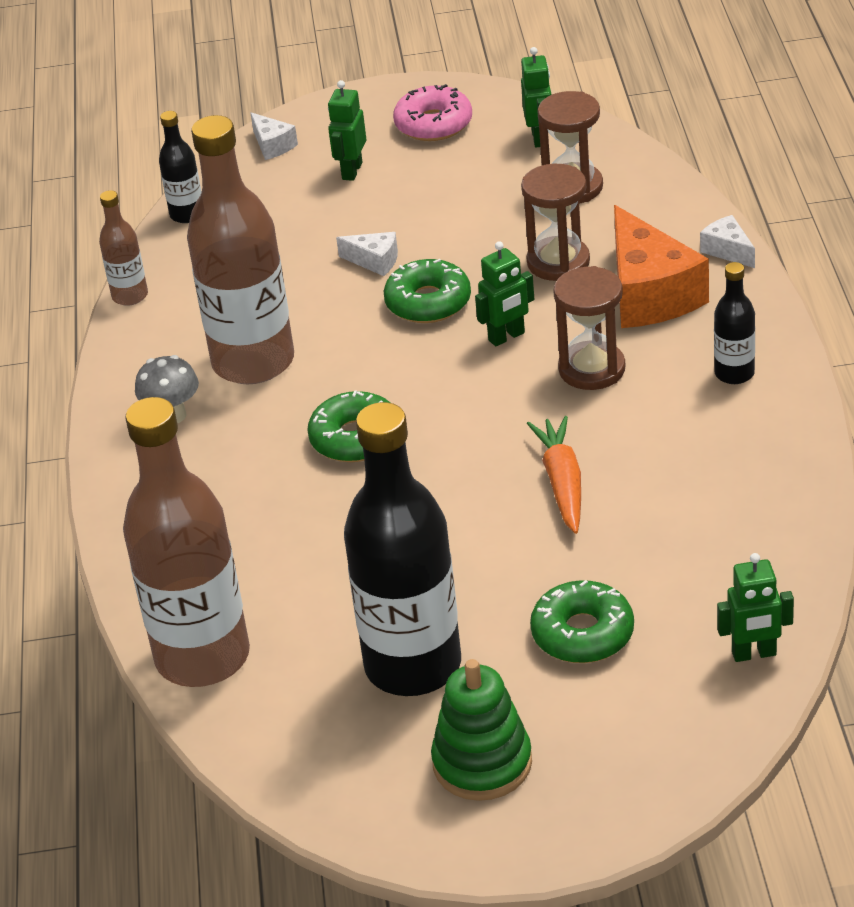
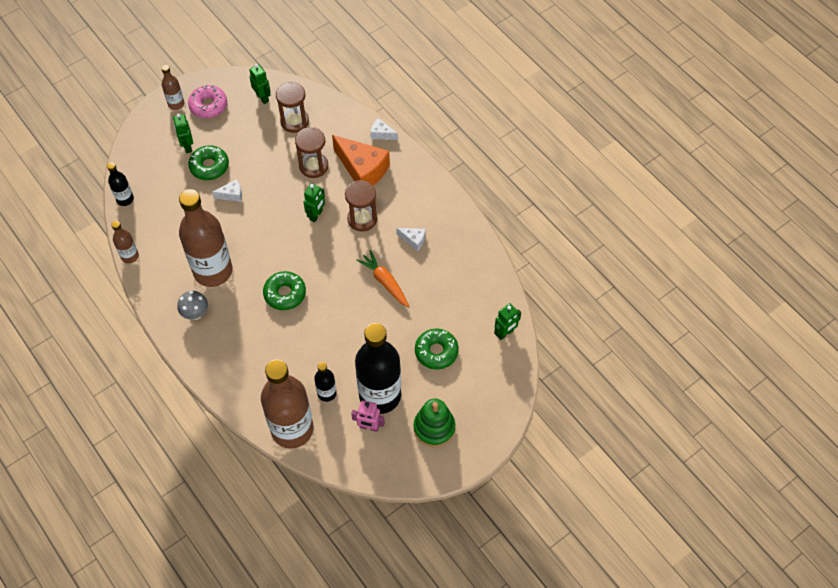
camera: 35 degrees left, 20 degrees up
(272, 145) = (139, 144): white cheese -> white cheese (413, 240)
(352, 710) = (369, 427): none -> pink robot
(379, 108) = (176, 104): none -> brown bottle
(428, 302) = (270, 209): green donut -> green donut (209, 166)
(734, 373) = (421, 199): black bottle -> black bottle (327, 393)

